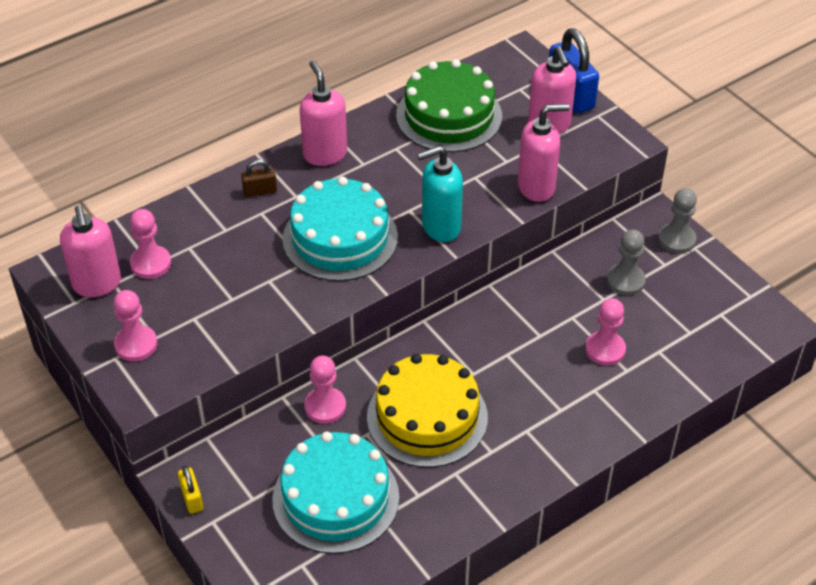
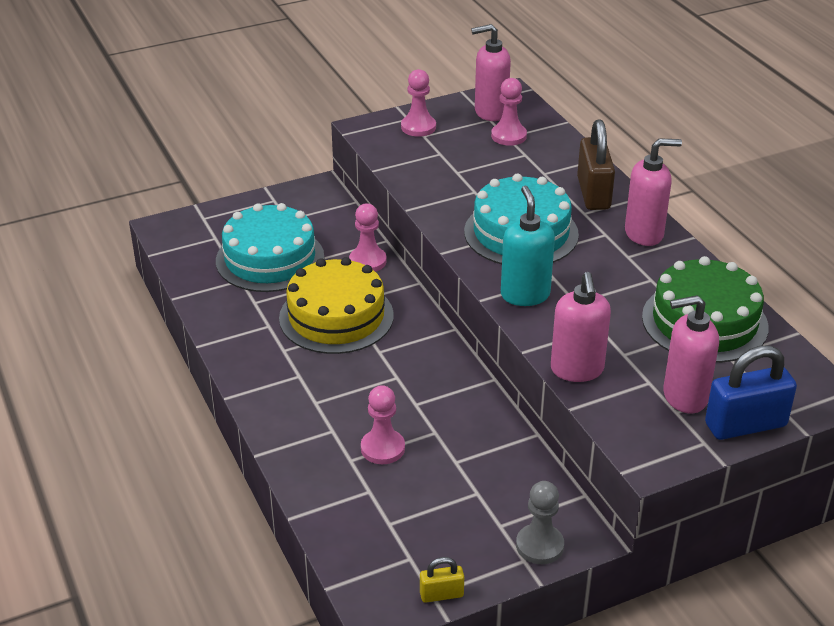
camera: 100 degrees right, 10 degrees down
(192, 498) = (299, 192): yellow padlock -> yellow padlock (441, 594)
(260, 191) = (593, 193): brown padlock -> brown padlock, size x1.97
(625, 281) = (479, 485): grey pawn -> none

